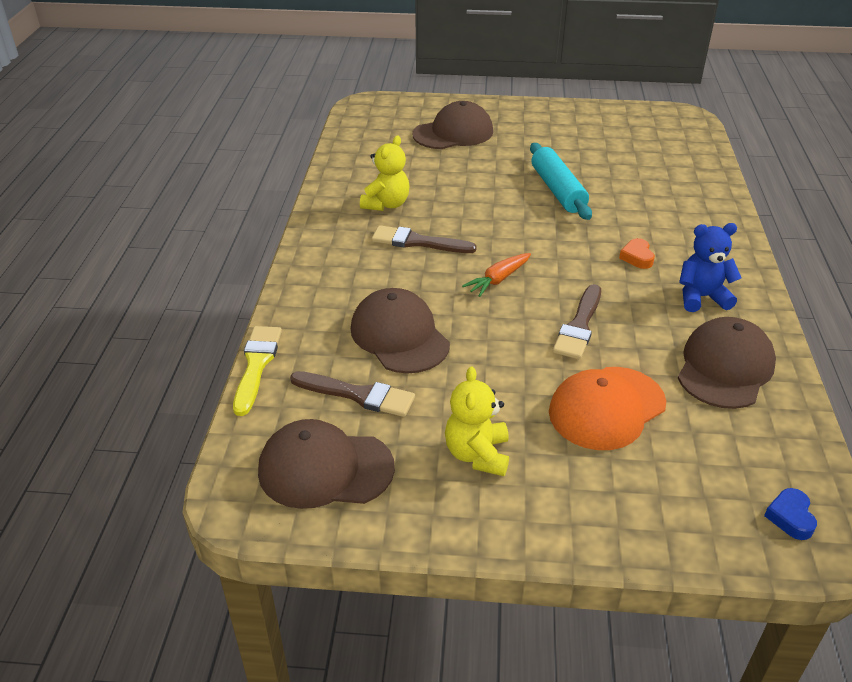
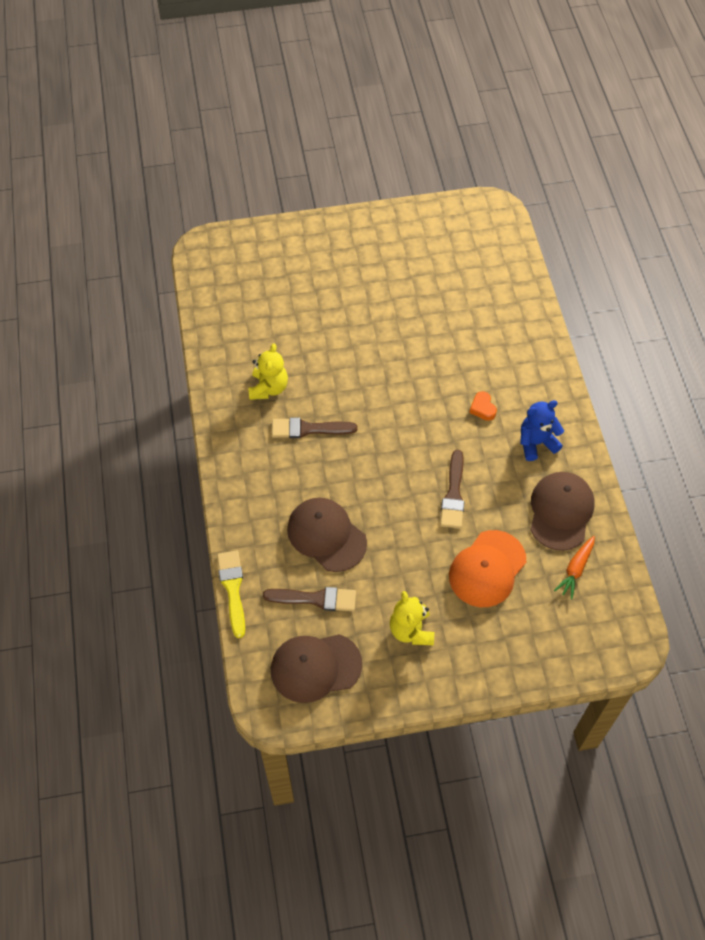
camera: 15 degrees left, 20 degrees up
(453, 133) = (296, 276): brown cap -> none
(498, 280) = (383, 458): orange carrot -> orange carrot (575, 569)
(557, 190) = (405, 338): turquoise rolling pin -> none
(790, 517) = (613, 631): blue heart -> none

